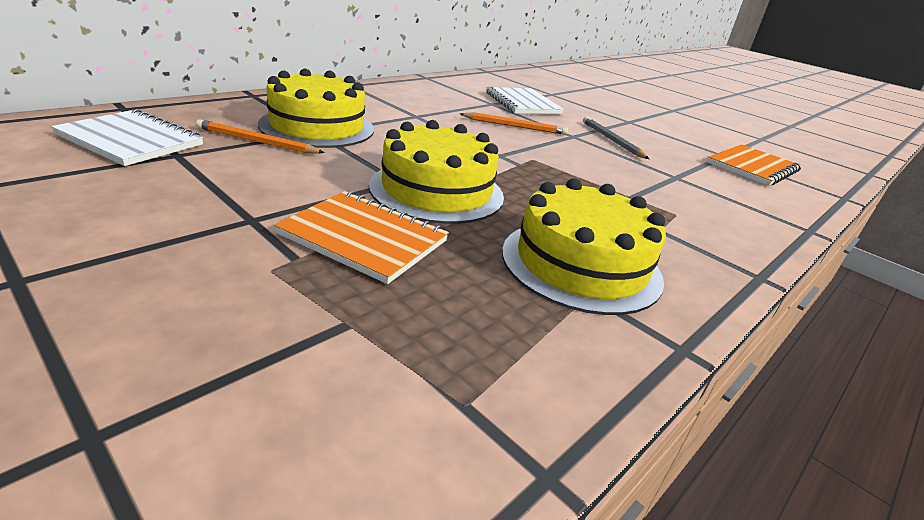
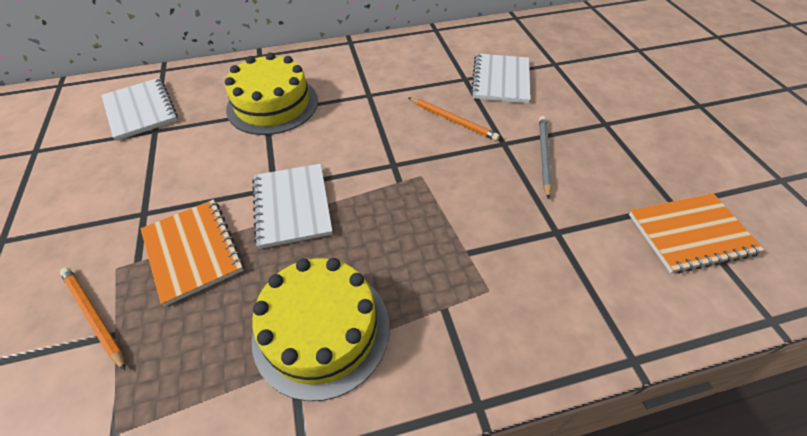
camera: 35 degrees right, 20 degrees up
(256, 141) = (214, 120): orange pencil -> orange pencil (93, 316)
(437, 191) = (292, 206): yellow cake -> white notebook

